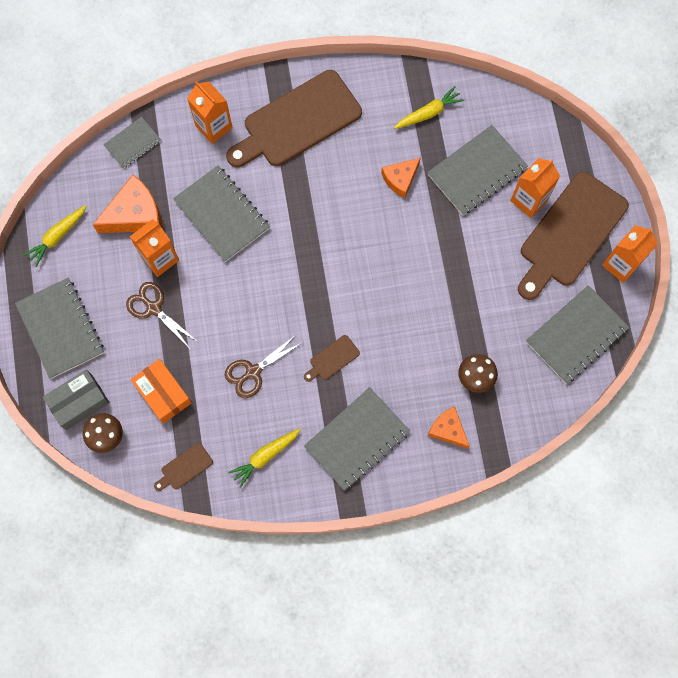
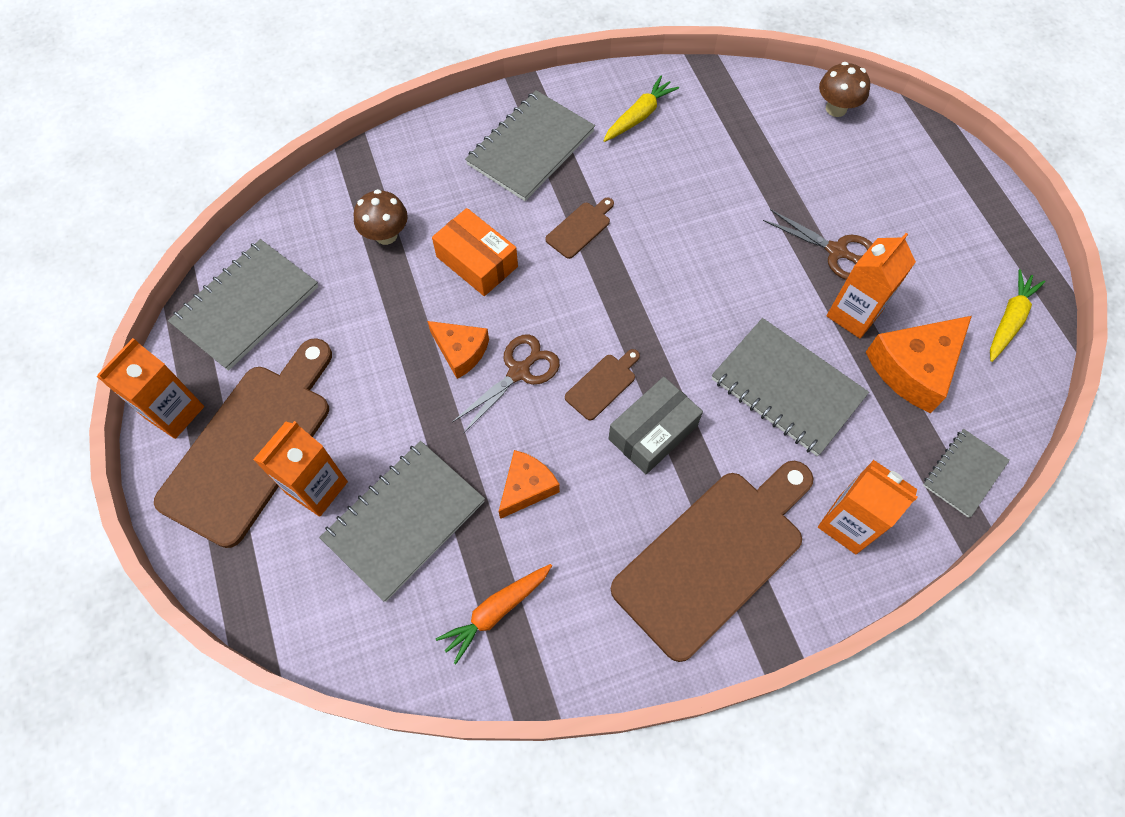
camera: 170 degrees right, 10 degrees down
(60, 329) = (947, 210): grey notebook -> none
(79, 402) = (885, 137): grey box -> grey box (653, 432)
(163, 393) = (786, 160): orange box -> orange box (477, 261)
(185, 467) = (731, 92): brown cutting board -> brown cutting board (602, 384)
(253, 372) = (680, 199): brown scissors -> brown scissors (519, 372)
(428, 113) = (496, 611): yellow carrot -> orange carrot
(448, 429) = (417, 174): orange cheese -> orange cheese (461, 351)

